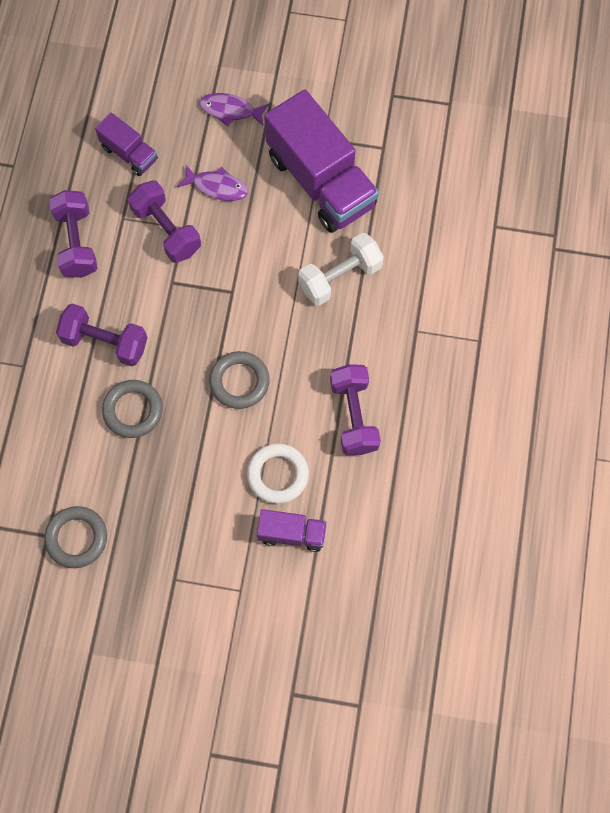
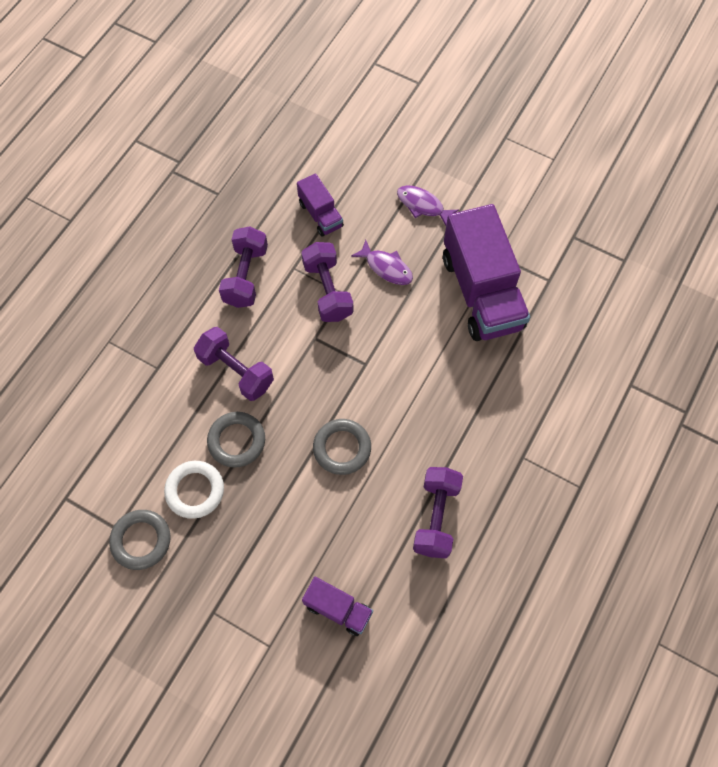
camera: 20 degrees right, 5 degrees down
(278, 475) = (345, 548): white ring -> white ring (195, 490)
(340, 277) = (468, 384): white dumbbell -> none

